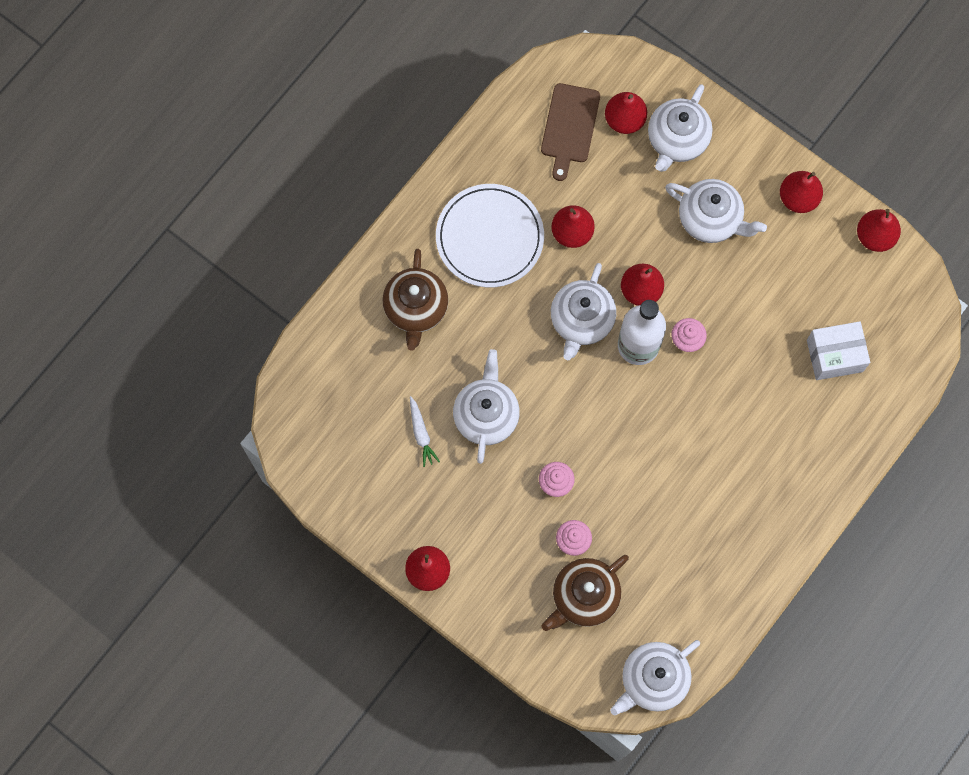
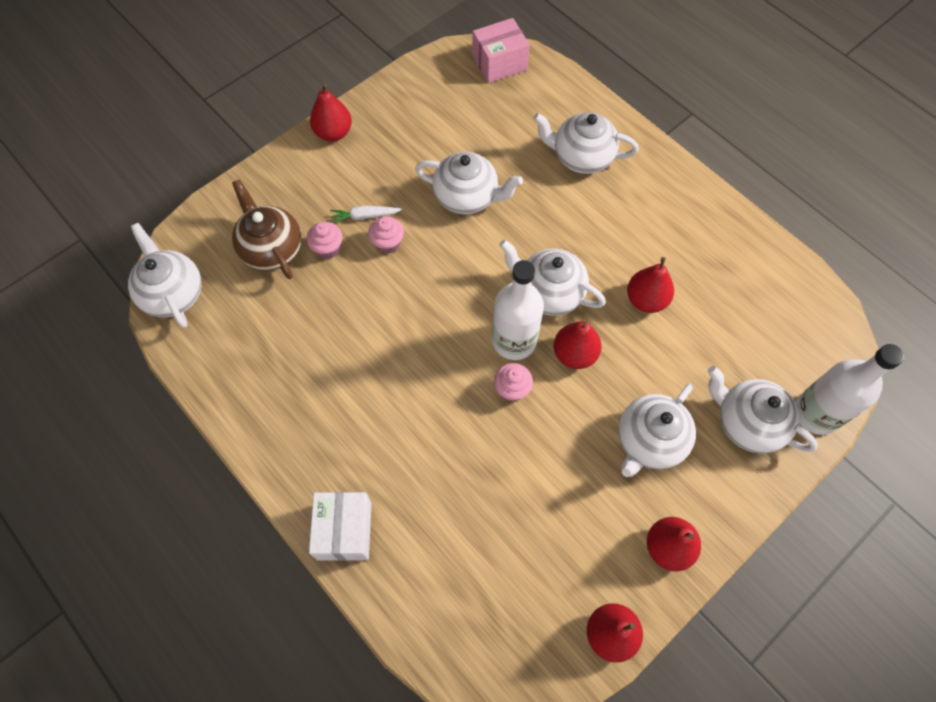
camera: 100 degrees right, 10 degrees down
(300, 411) = (499, 63): none -> pink box
(416, 309) = (581, 157): brown teapot -> white teapot
(421, 434) = (460, 145): white carrot -> white carrot (364, 216)
(489, 237) = (647, 226): white plate -> none
(569, 127) = (766, 317): brown cutting board -> none
(624, 120) = (773, 373): red pear -> none
(656, 85) = (816, 413): none -> white bottle
(834, 355) = (467, 548): white box -> white box (344, 531)

